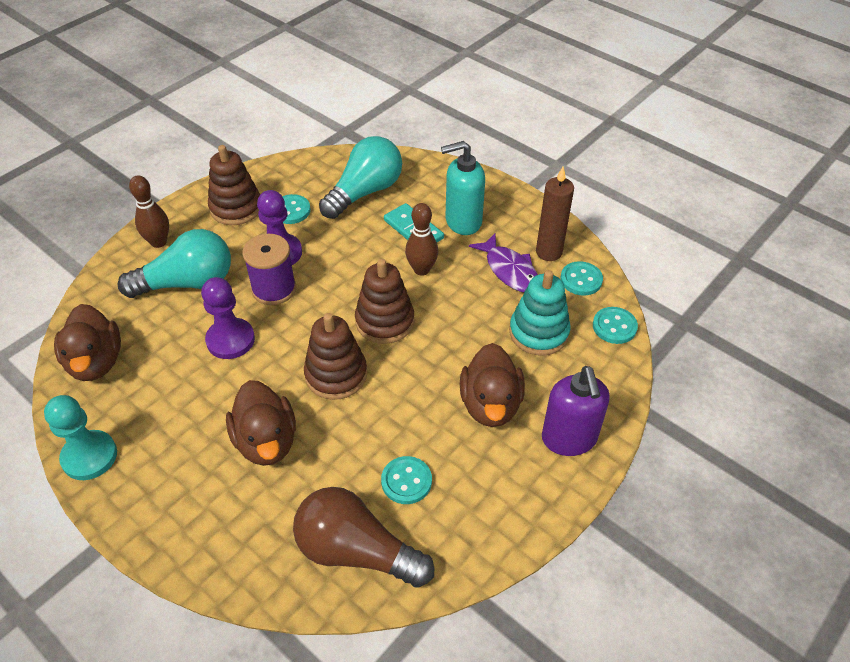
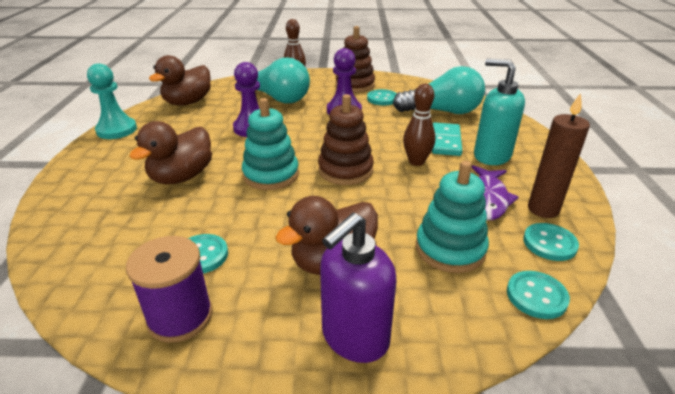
camera: 50 degrees right, 15 degrees down
(274, 289) = (312, 122): purple spool -> purple spool (180, 317)
(336, 374) = (271, 175): brown stacking toy -> turquoise stacking toy
(356, 551) = (107, 265): brown light bulb -> none

